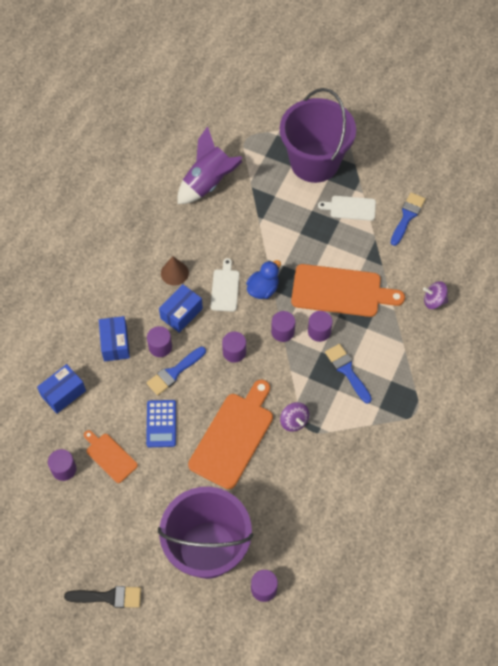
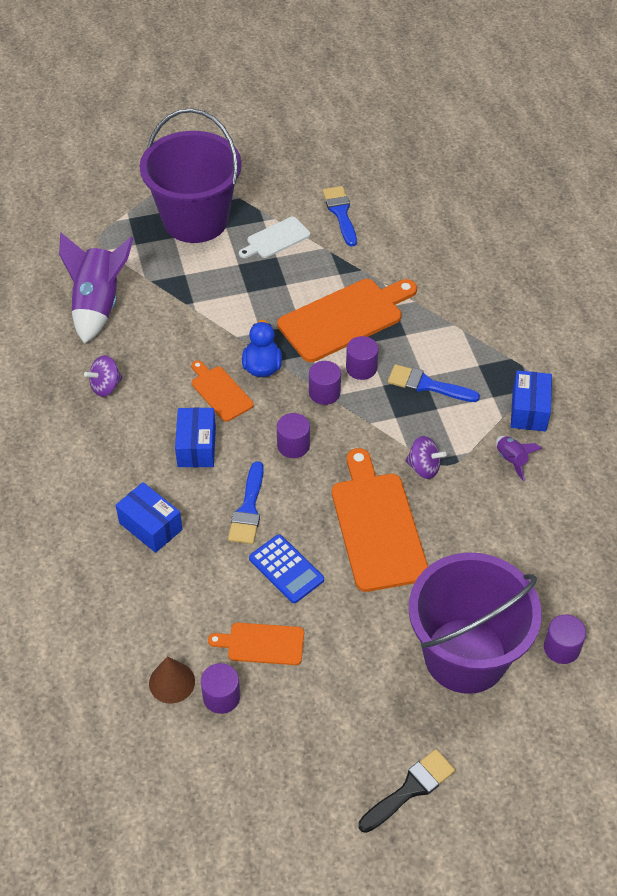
camera: 40 degrees left, 10 degrees down
(63, 393) = (140, 619): blue box -> blue box (529, 410)
(160, 347) = (206, 495): purple cylinder -> none
(174, 273) = (148, 413): brown cone -> brown cone (172, 682)
(225, 288) = (220, 392): white cutting board -> orange cutting board
(349, 456) = (511, 460): none -> purple rocket
(434, 301) = (444, 269): purple spinning top -> purple spinning top (106, 386)

